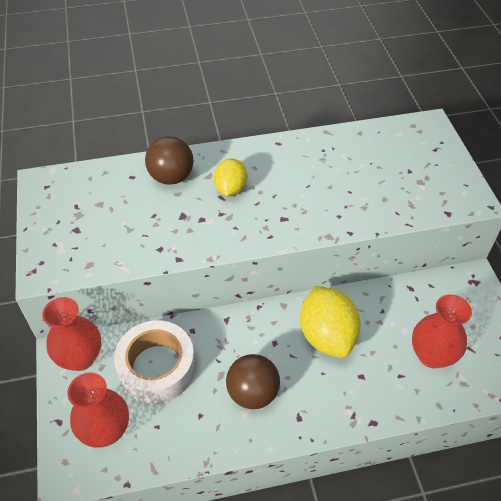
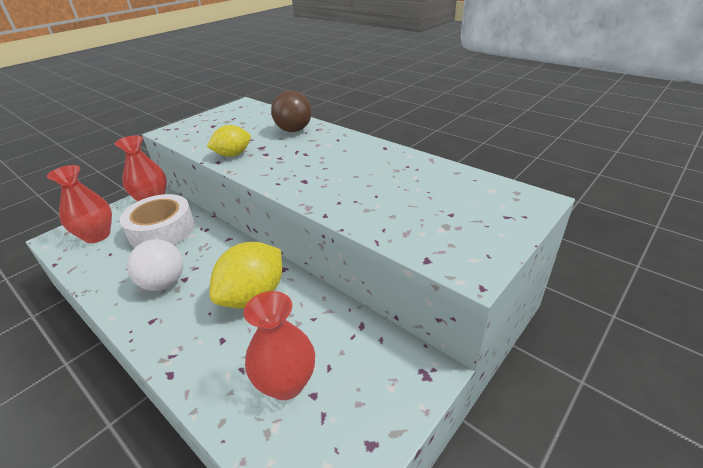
camera: 55 degrees right, 15 degrees down
(230, 189) = (309, 151): yellow lemon -> yellow lemon (233, 155)
(252, 393) = (164, 283): brown ball -> white ball

